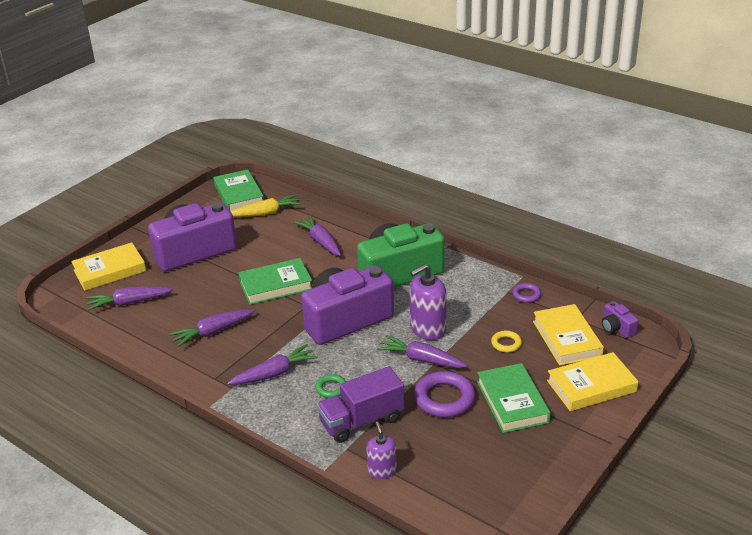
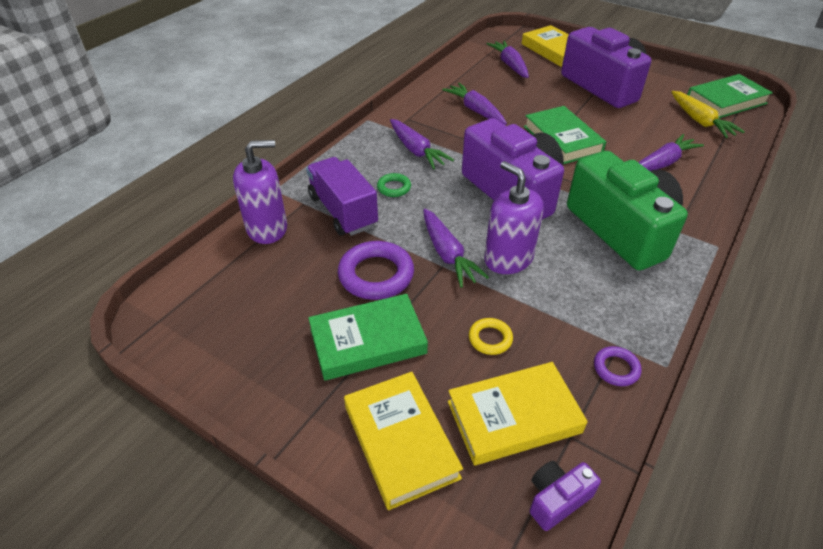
camera: 85 degrees right, 10 degrees up
(382, 470) = (267, 228): purple soap dispenser -> purple soap dispenser, size x1.65
(421, 359) = (447, 254): purple carrot -> purple carrot turned 135 degrees clockwise

